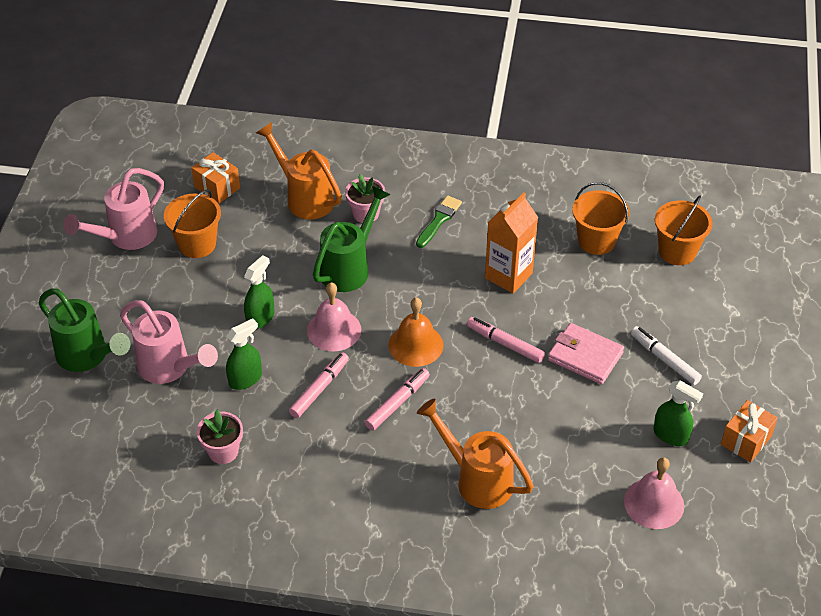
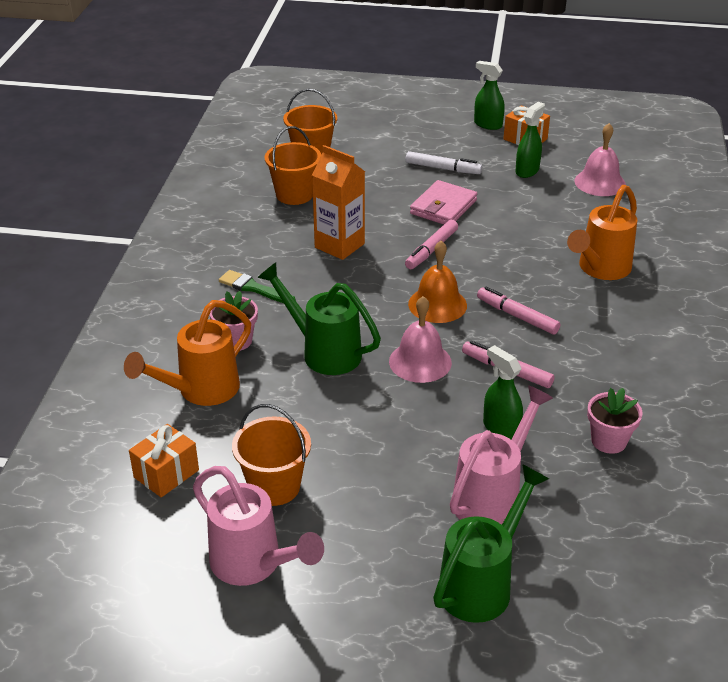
camera: 90 degrees left, 10 degrees down
(260, 318) = (404, 420): green spray bottle -> green spray bottle (487, 124)
(664, 359) = (443, 168): white marker -> white marker turned 120 degrees counterclockwise

